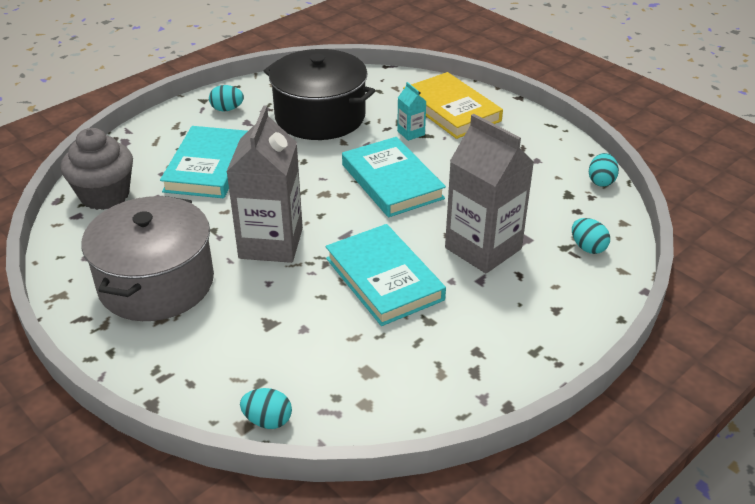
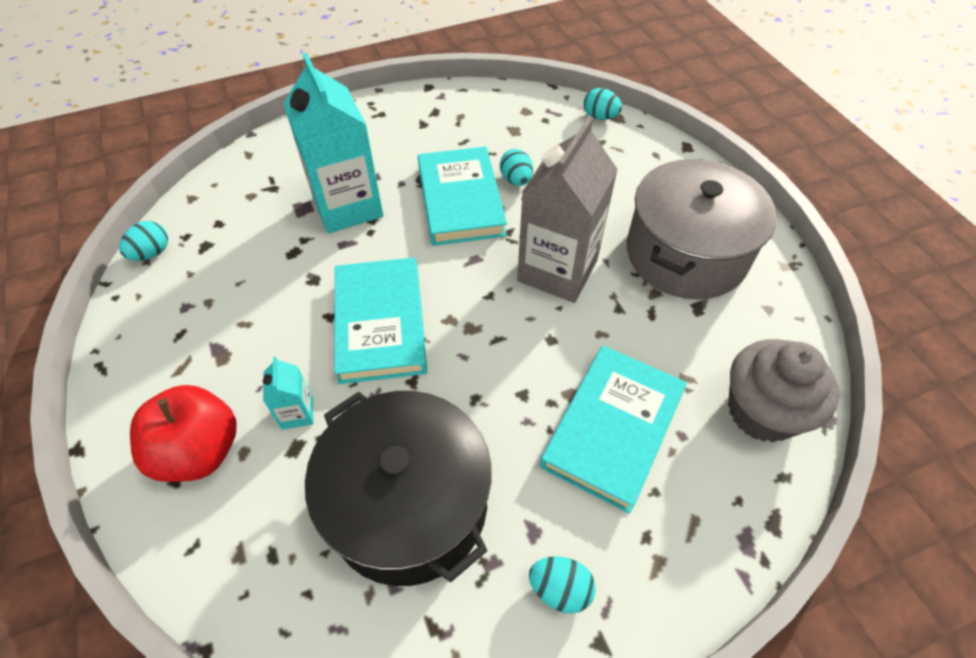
camera: 160 degrees left, 15 degrees up
(451, 110) = (200, 451): yellow book -> red apple
(483, 248) = (347, 206): grey carton -> turquoise carton
(588, 247) = (252, 182): turquoise egg -> turquoise egg (516, 180)

